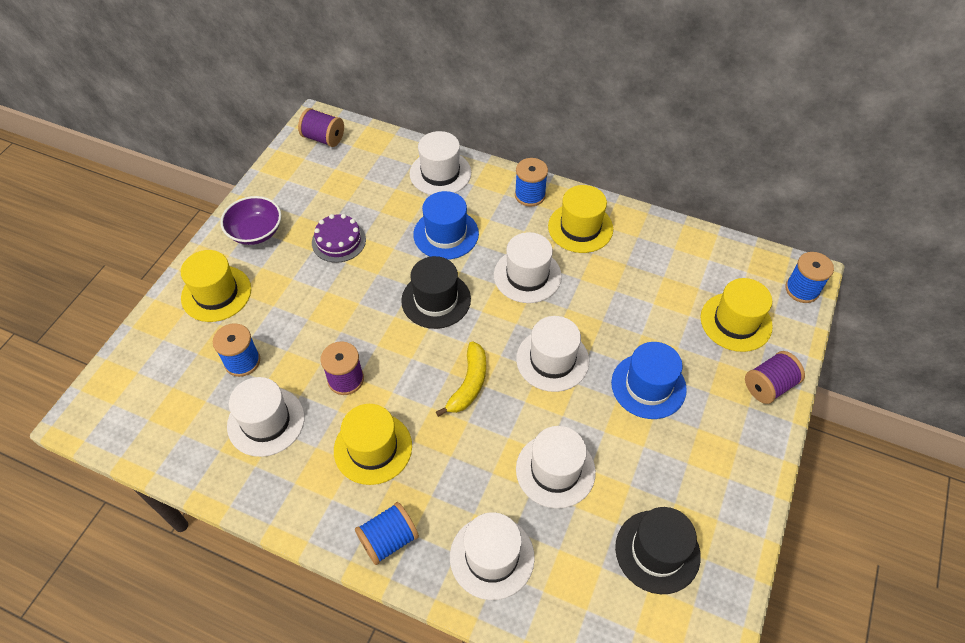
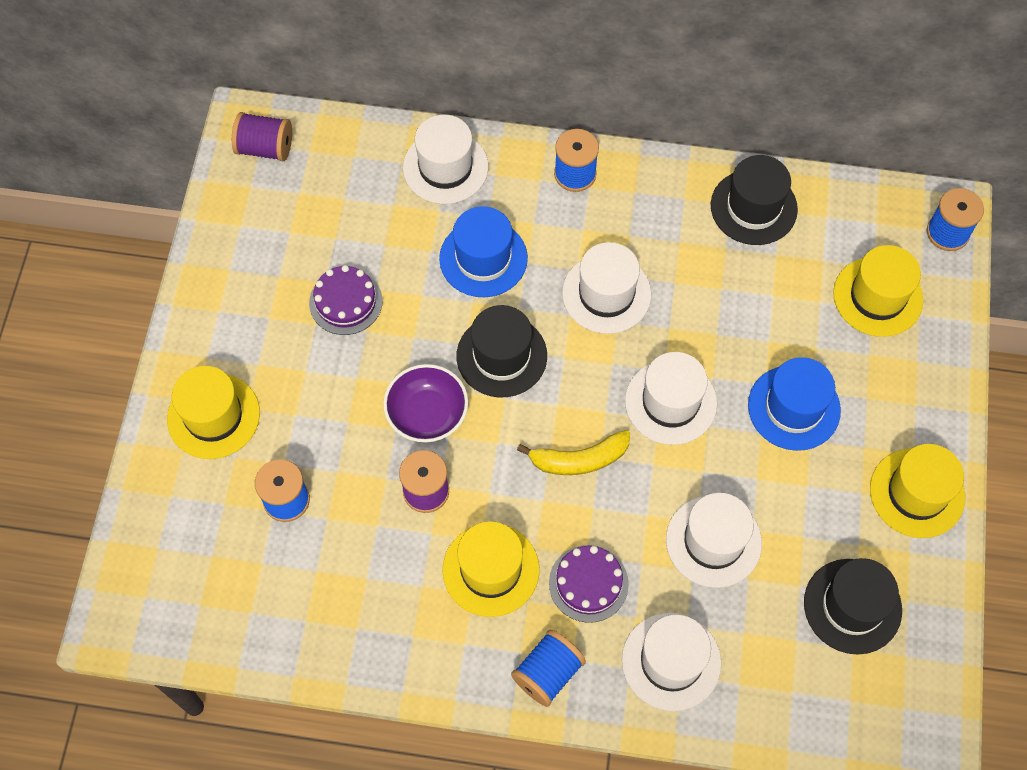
camera: 15 degrees left, 10 degrees up
(255, 232) = (229, 314): purple bowl -> purple bowl (427, 414)
(266, 421) = (348, 570): white hat -> none
(445, 477) = (588, 583): none -> purple cake
(469, 384) = (579, 459): yellow banana -> yellow banana turned 75 degrees clockwise
(580, 227) = (654, 208): yellow hat -> yellow hat (917, 493)
(655, 242) = (753, 207): none -> black hat
(768, 386) = (933, 373): purple spool -> none

